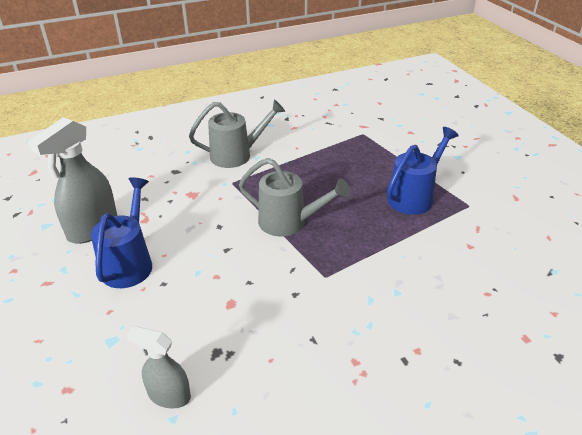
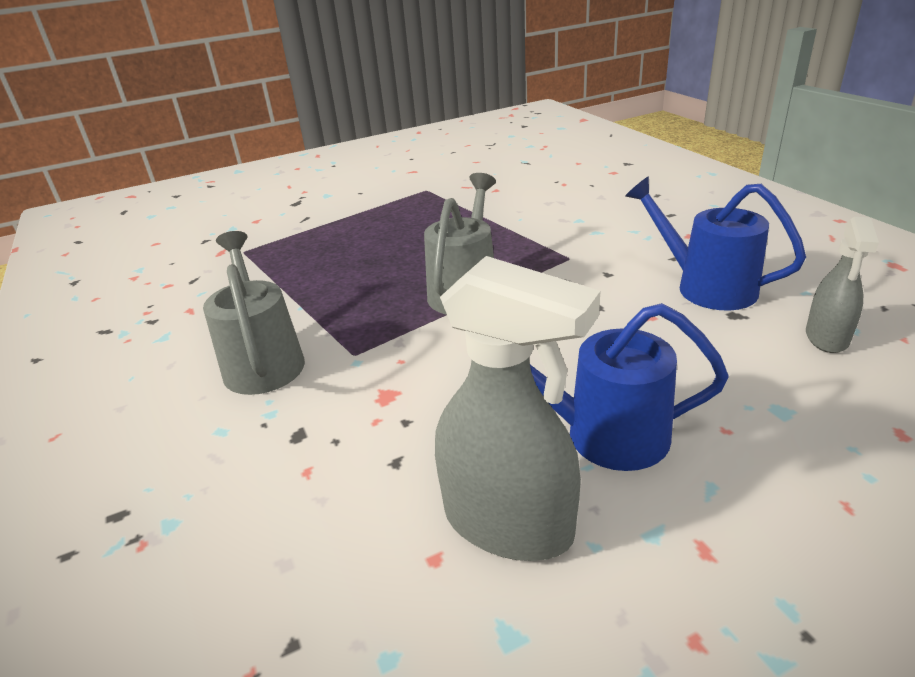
camera: 90 degrees left, 5 degrees down
(414, 196) = (407, 215): blue watering can -> blue watering can (704, 286)

